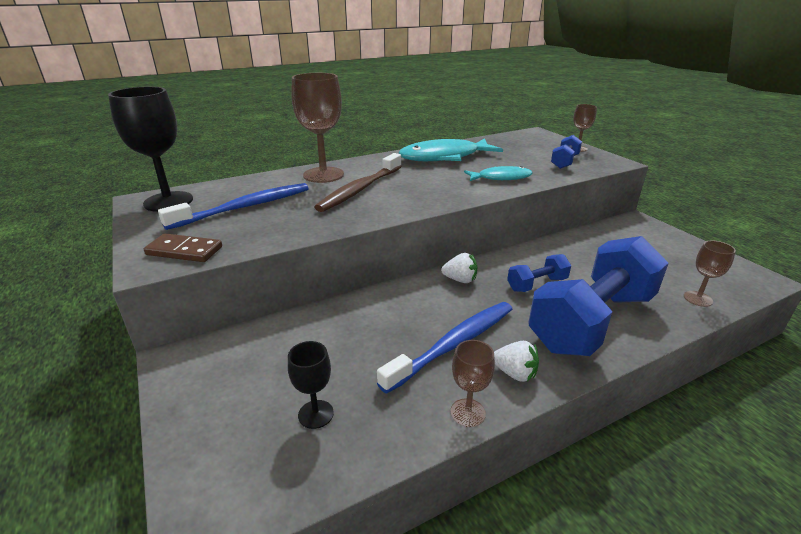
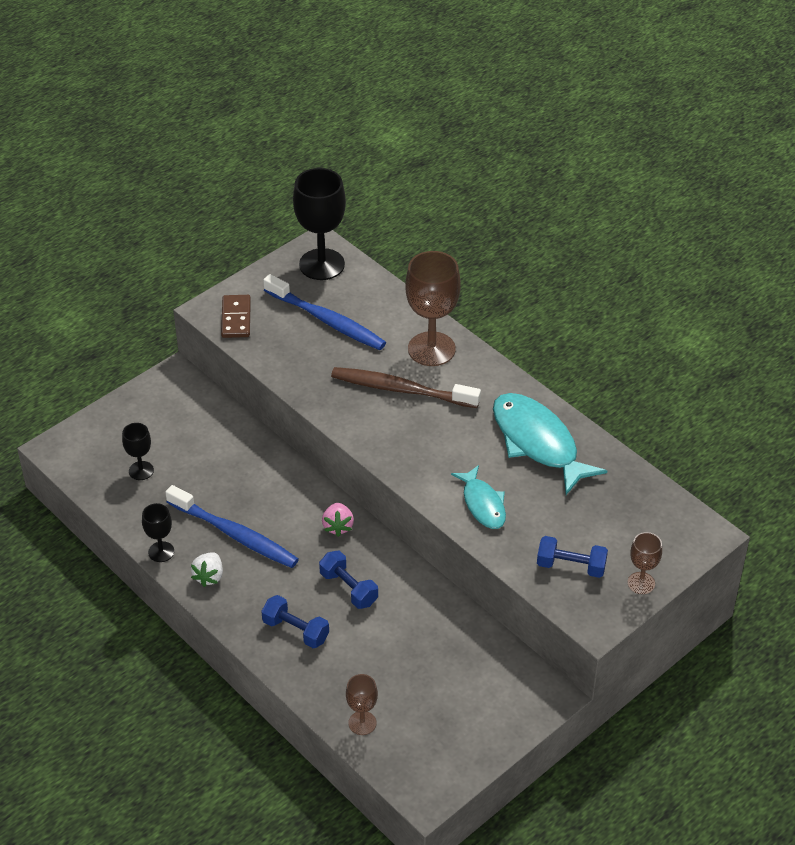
camera: 75 degrees right, 15 degrees up
(460, 280) = (338, 526): white strawberry -> pink strawberry
(468, 412) = (161, 552): brown goblet -> black goblet
(591, 321) = (296, 630): blue dumbbell -> blue dumbbell, size x0.44

